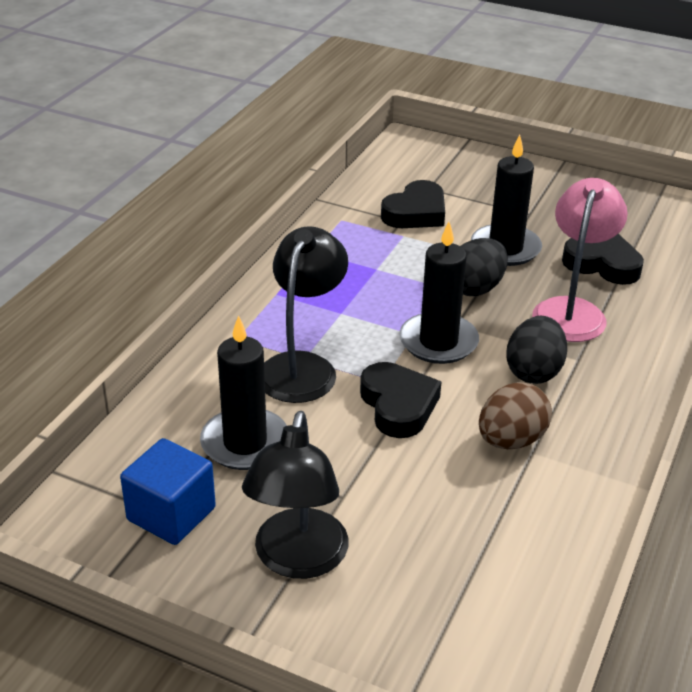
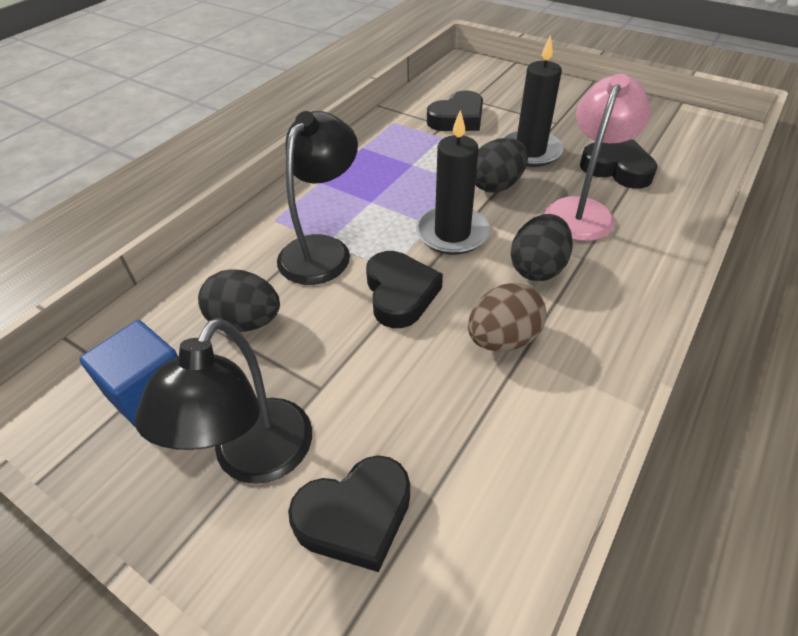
camera: 10 degrees right, 10 degrees up
(245, 443) = (246, 322): black candle -> black egg
(406, 594) = (355, 516): none -> black heart

